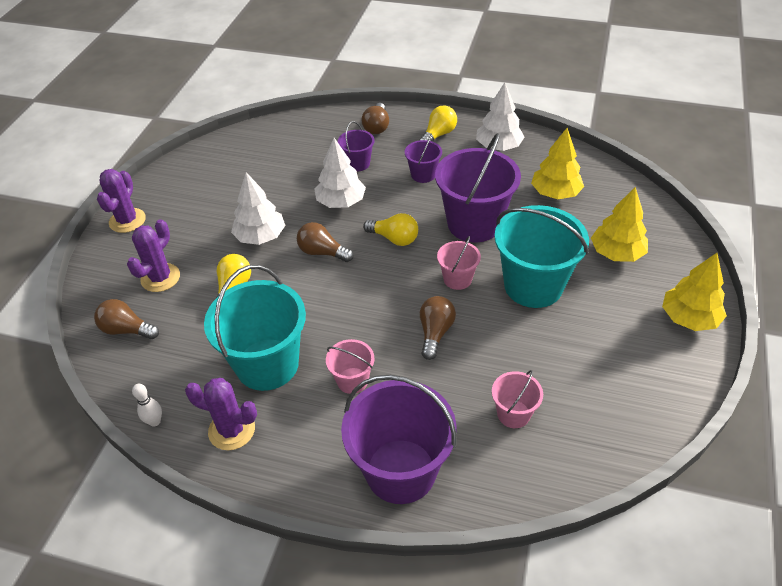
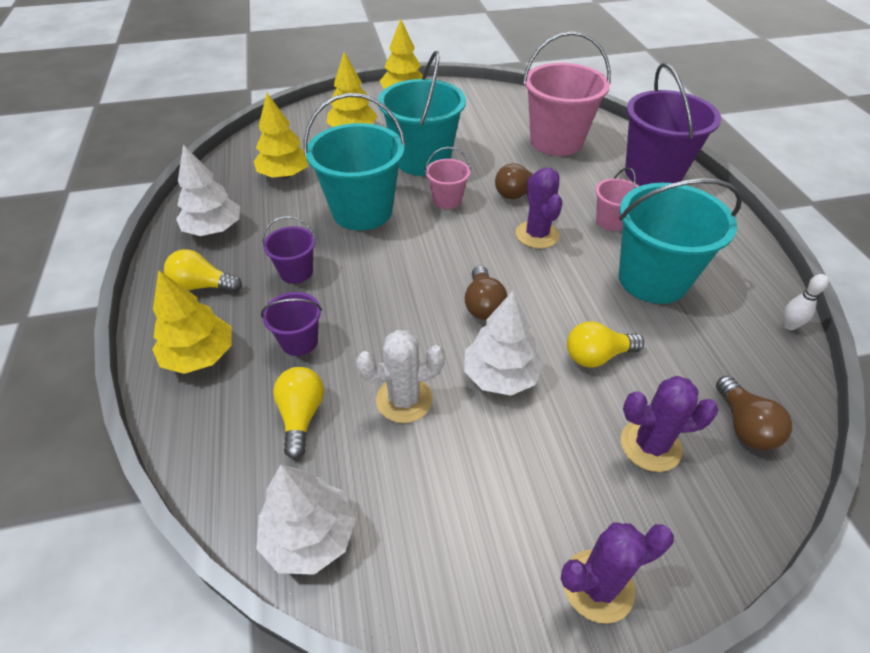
camera: 120 degrees left, 0 degrees up
(232, 430) = (731, 269): purple cactus -> purple cactus (537, 235)
(280, 192) = (404, 399): none -> white cactus
(341, 202) = (387, 325): white tree -> white tree (310, 536)
(377, 127) = (200, 356): brown light bulb -> yellow tree
(394, 238) = (421, 257): yellow light bulb -> yellow light bulb (301, 416)
(474, 223) = (362, 211): purple bucket -> turquoise bucket
(513, 414) = (556, 141): pink bucket -> pink bucket, size x2.04

